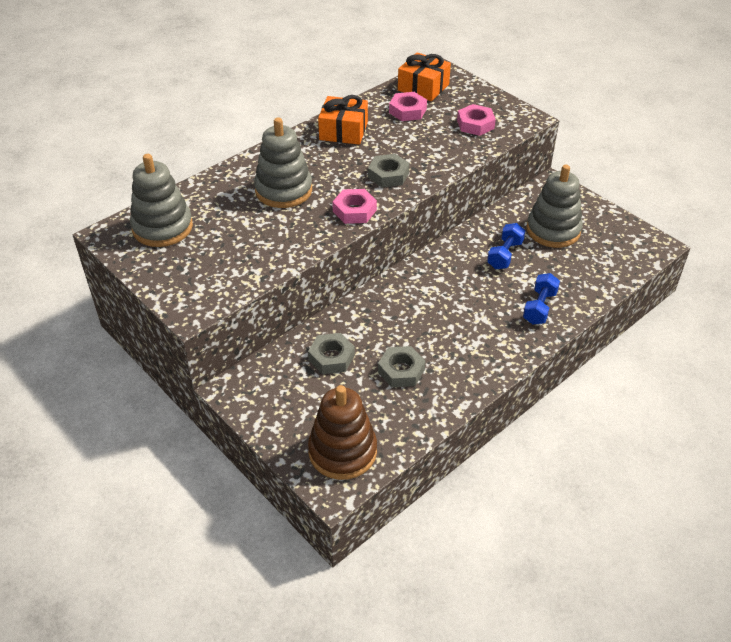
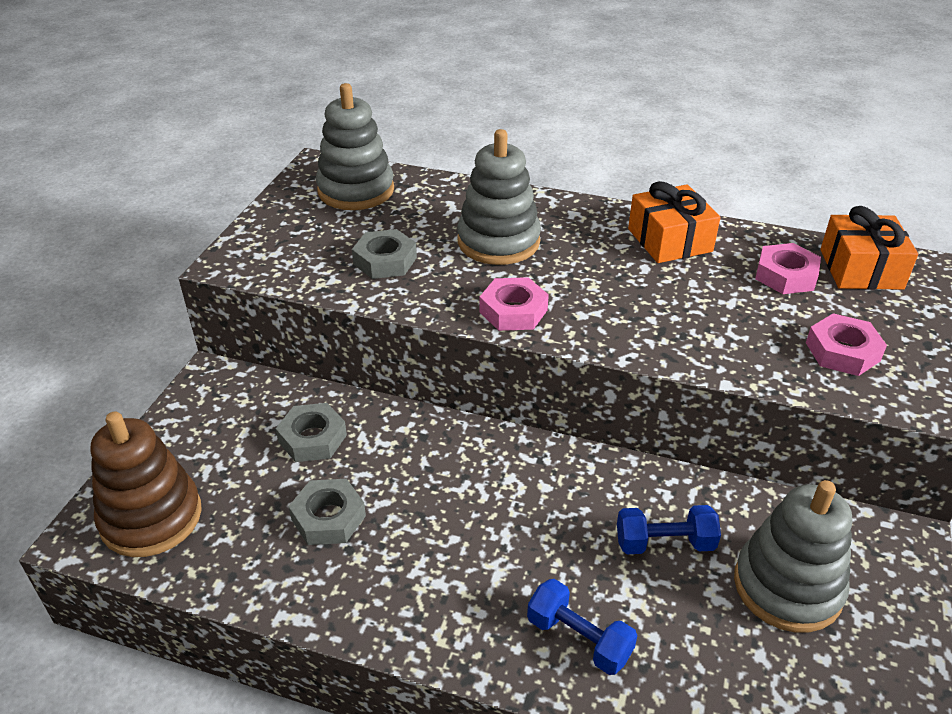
camera: 60 degrees right, 5 degrees down
(388, 175) = (619, 312): grey nut -> grey nut (385, 261)
(539, 307) = (579, 638): blue dumbbell -> blue dumbbell turned 45 degrees clockwise

